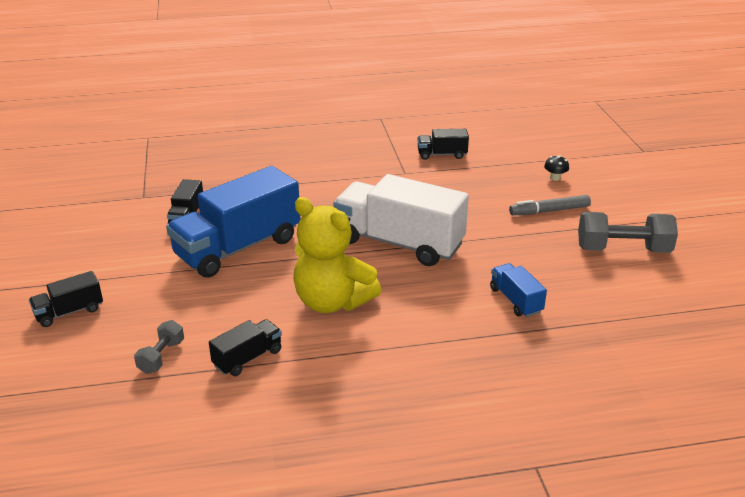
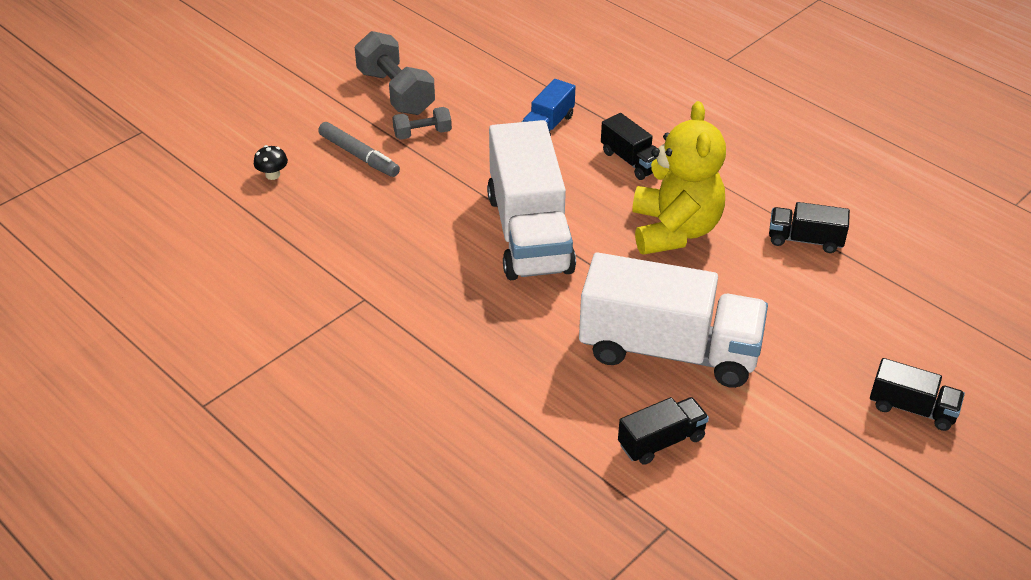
camera: 125 degrees left, 10 degrees up
(161, 356) = (871, 294): grey dumbbell -> grey dumbbell (422, 133)
(238, 248) = (669, 350): blue truck -> white truck
(442, 154) = (283, 288): black truck -> black truck (631, 161)

